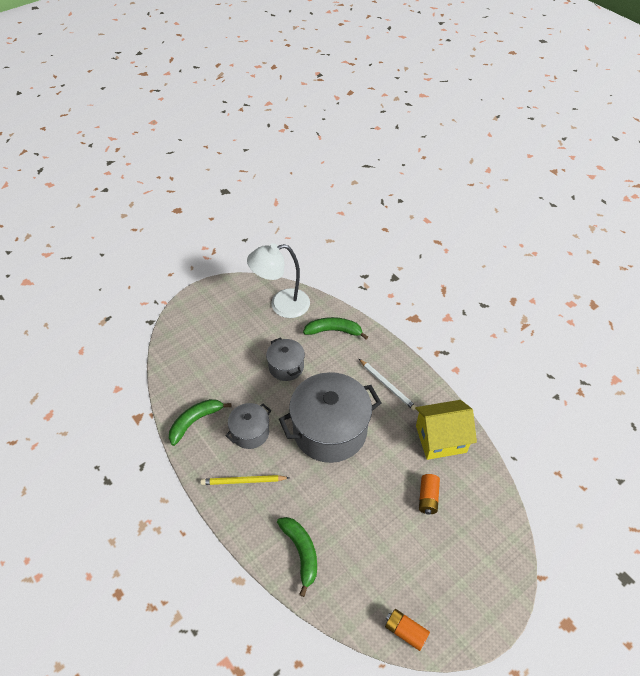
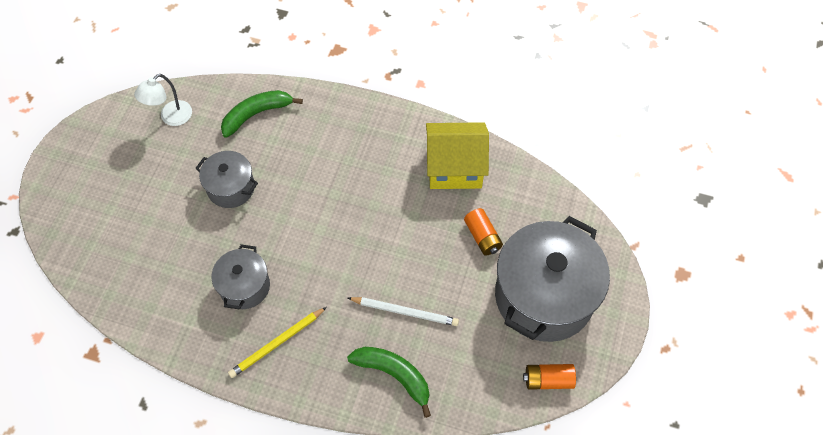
camera: 35 degrees left, 10 degrees up
(195, 421) = (169, 314): green banana -> none
(281, 305) = (171, 118): white lamp -> white lamp, size x0.58
(330, 430) = (333, 229): grey pot -> grey pot (544, 296)
(387, 385) = (360, 143): white pencil -> white pencil (405, 312)
(441, 439) = (455, 168): yellow house -> yellow house turned 45 degrees clockwise

